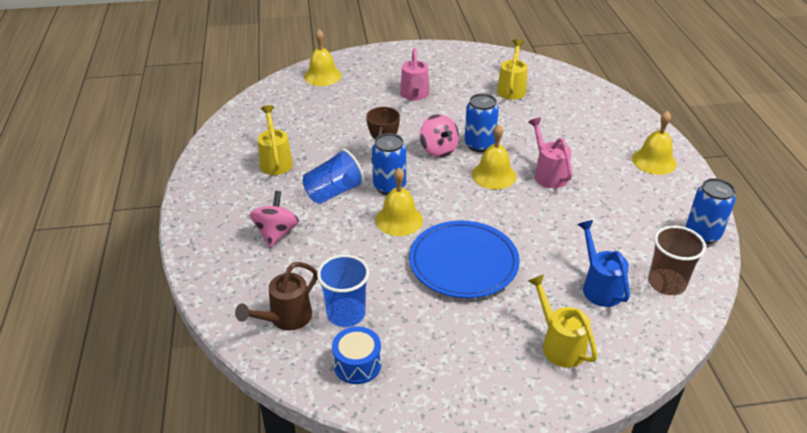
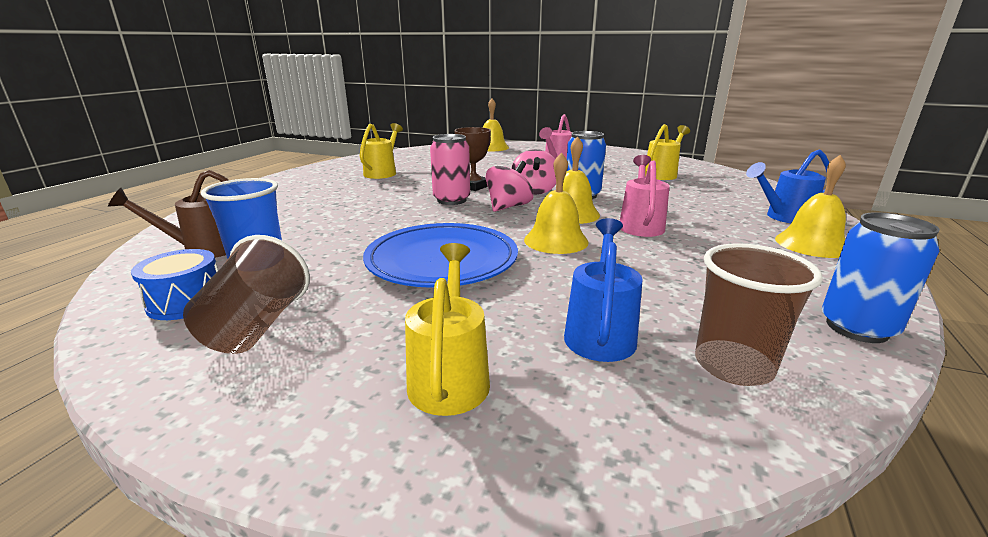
camera: 30 degrees right, 15 degrees down
(276, 233) = (307, 203): pink spinning top -> pink spinning top (508, 207)
(333, 192) = (397, 194): blue cup -> none
(389, 187) = (451, 200): blue can -> pink can
(399, 220) = (426, 219): yellow bell -> yellow bell (556, 240)
(428, 361) = (256, 327): none -> brown cup
(625, 132) = (784, 217): none -> blue watering can

